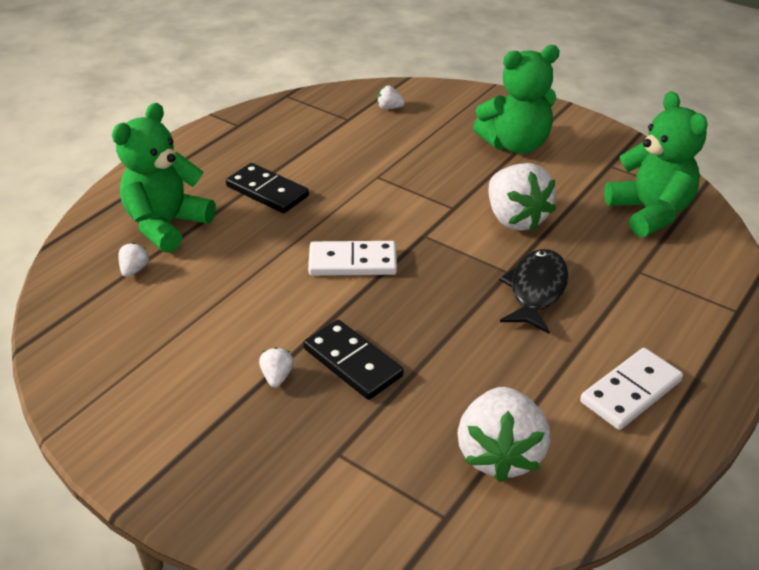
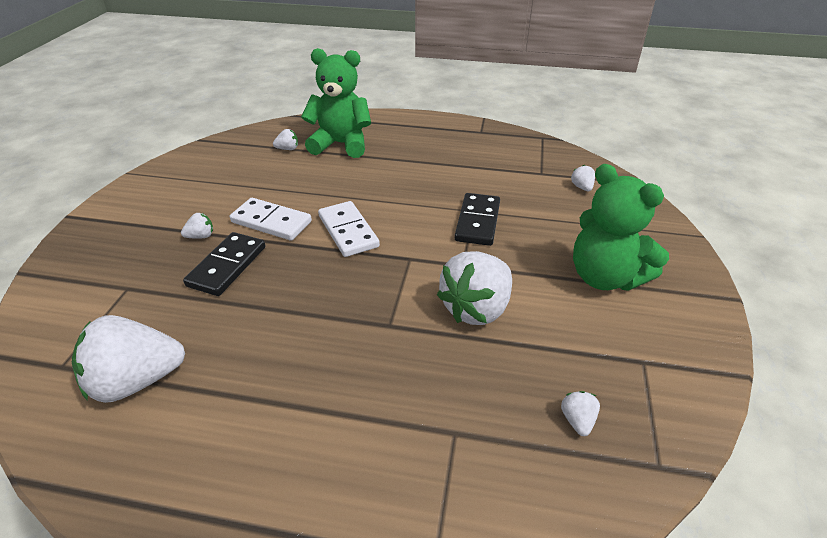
camera: 65 degrees right, 0 degrees up
(267, 191) = (408, 168): black domino -> black domino (477, 222)
(536, 290) = (370, 352): black fish -> none
(631, 391) = (242, 467): white domino -> white domino (271, 222)
(649, 213) = (577, 420): green teddy bear -> white strawberry

